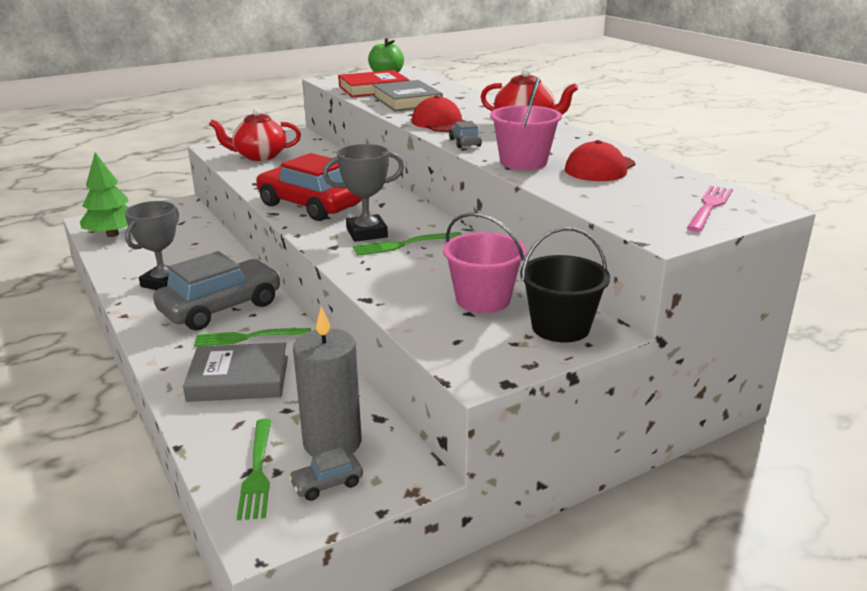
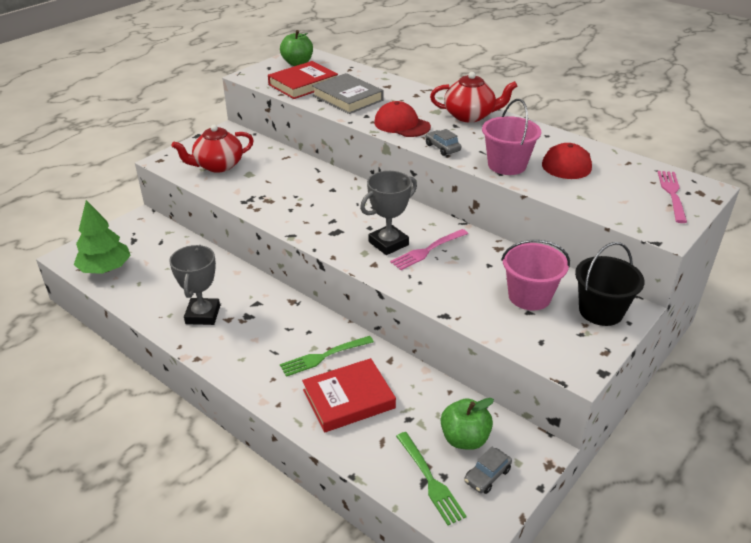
camera: 20 degrees left, 10 degrees up
(221, 307) = (276, 330): grey car -> none
(238, 378) = (348, 399): grey book -> red book
(310, 205) = (315, 220): red car -> none
(332, 442) = (464, 439): grey candle -> green apple
(403, 244) = (427, 250): green fork -> pink fork

